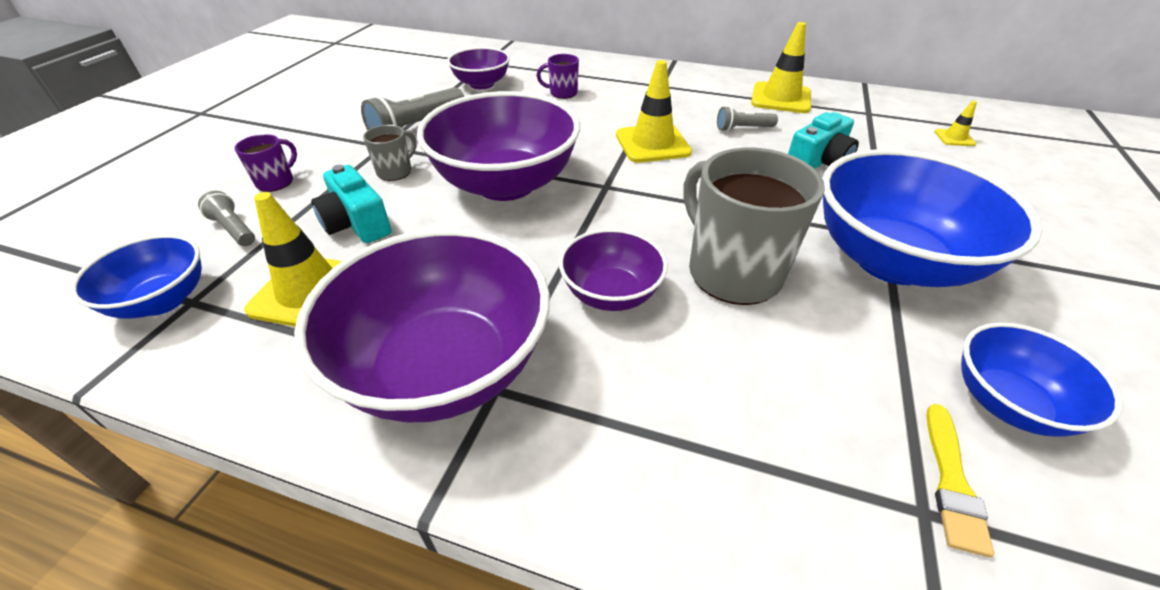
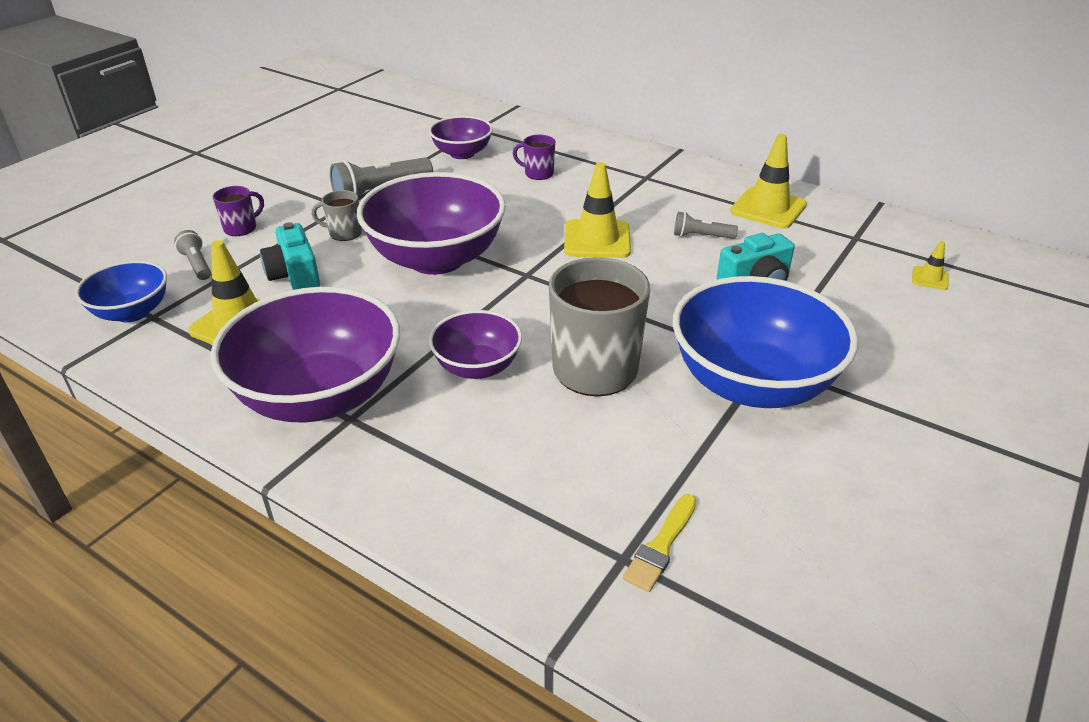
camera: 15 degrees right, 5 degrees down
(395, 172) = (344, 233): grey mug -> grey mug turned 135 degrees counterclockwise
(1007, 403) = (757, 508): blue bowl -> none

